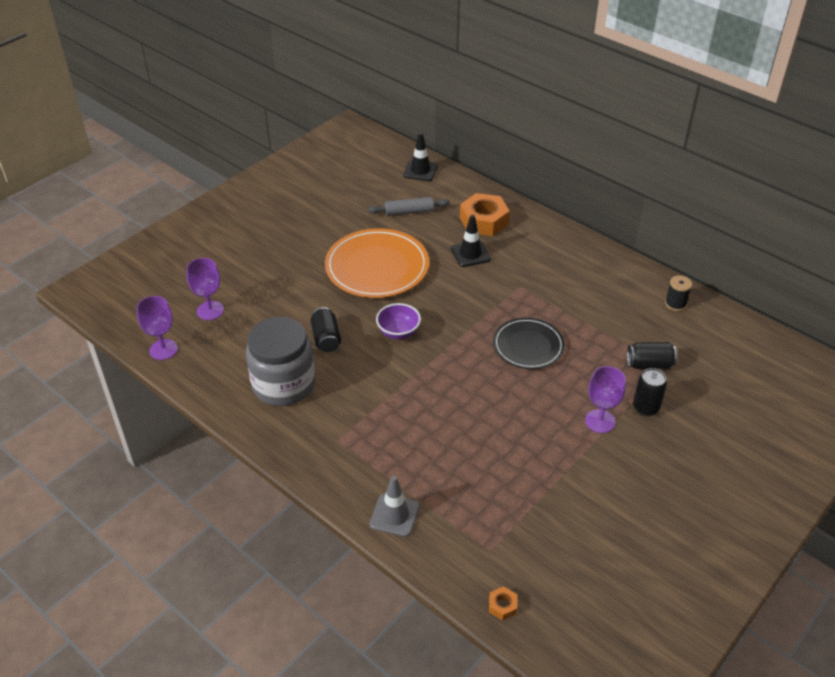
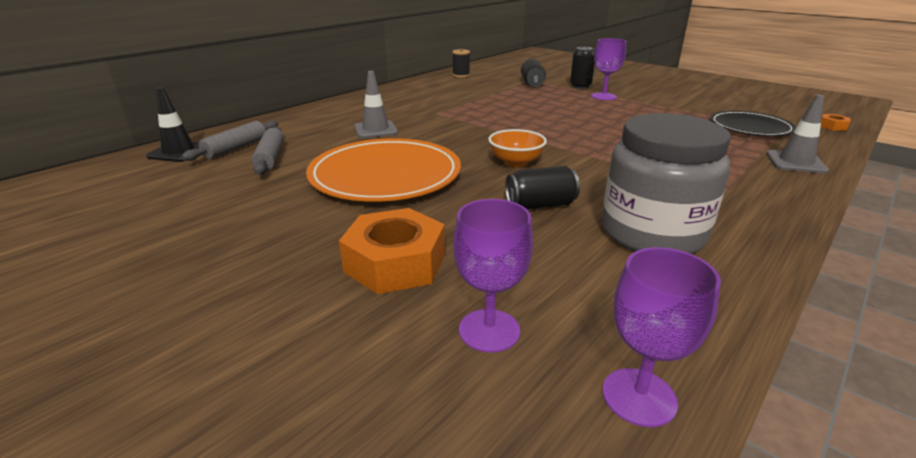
camera: 90 degrees left, 15 degrees down
(398, 332) = (515, 162): purple bowl -> orange bowl
(427, 193) = (236, 148): none -> grey rolling pin
(470, 254) = (375, 130): black traffic cone -> grey traffic cone
(483, 221) = (317, 124): orange nut -> orange nut (395, 263)
(528, 346) = (522, 112): black plate -> black plate (750, 127)

